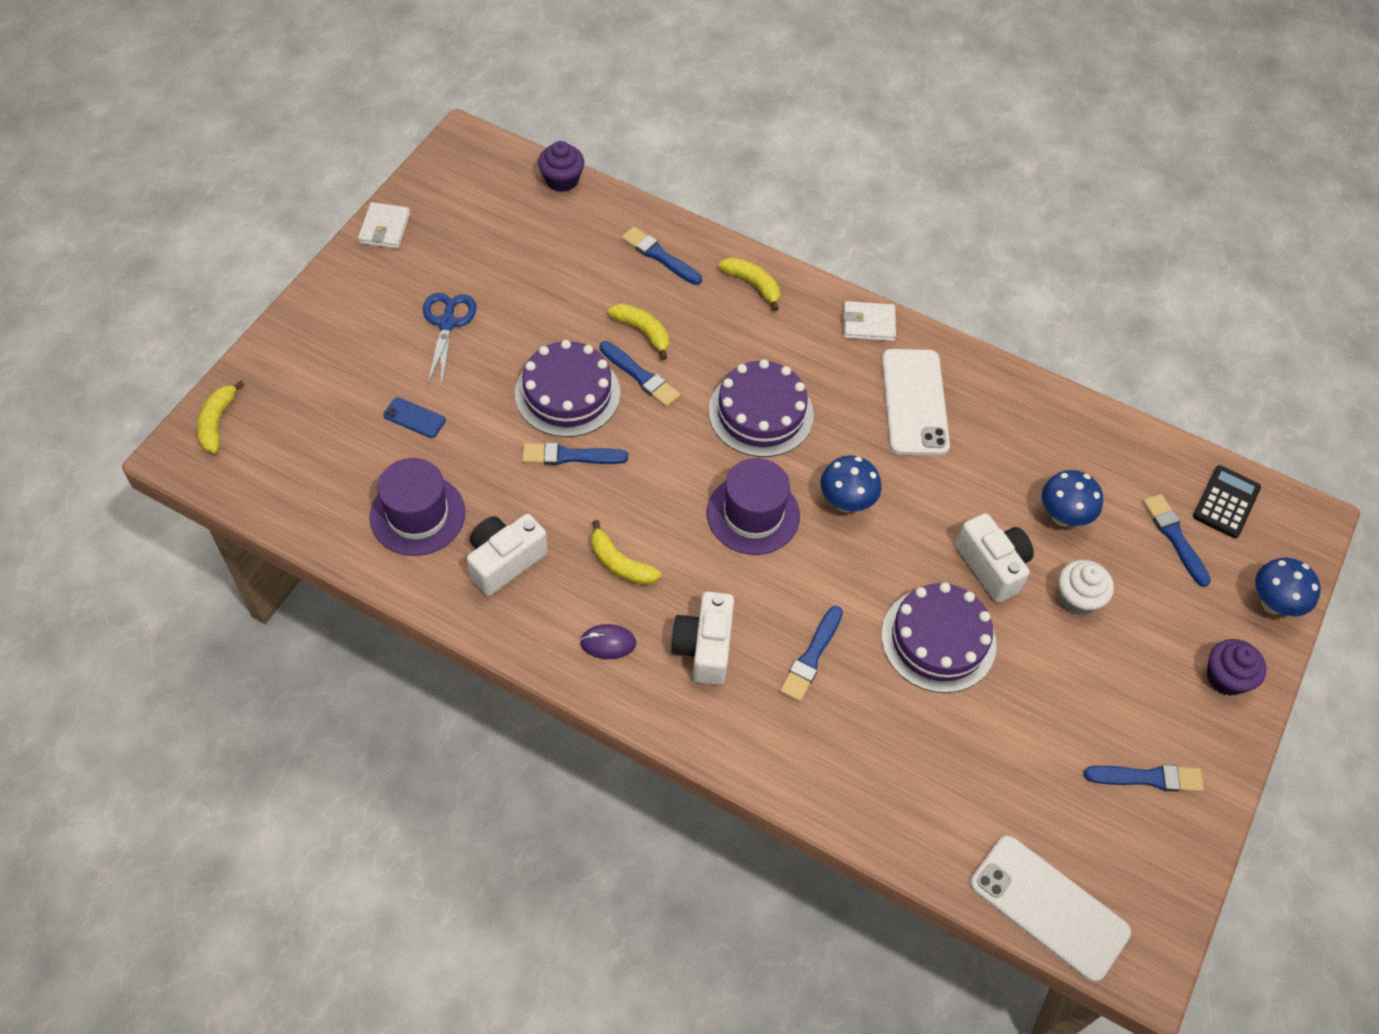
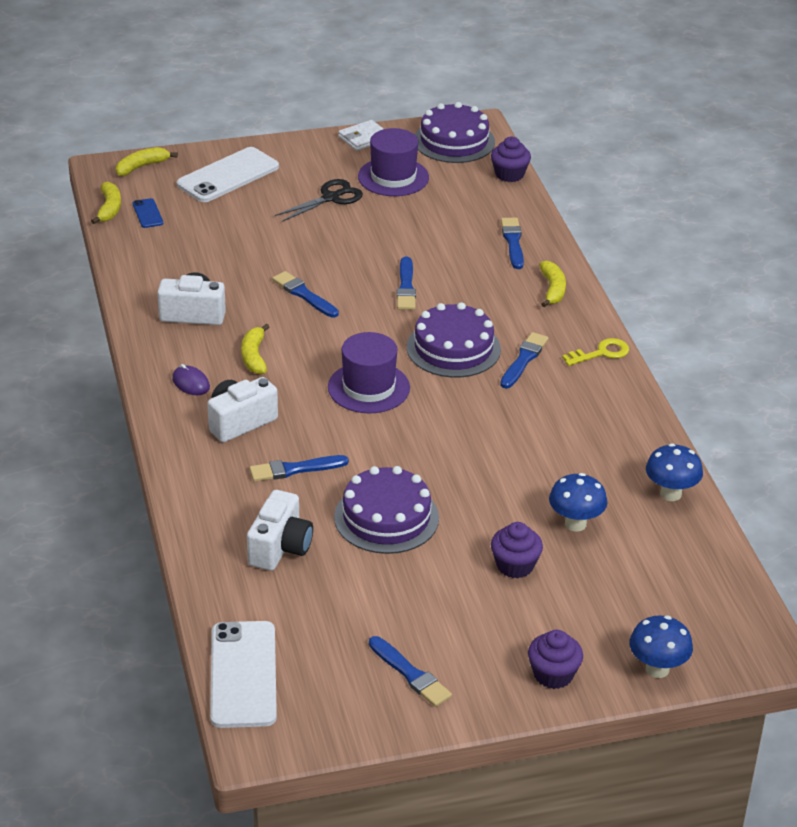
camera: 50 degrees right, 20 degrees down
(414, 418) = (245, 226): blue phone -> blue phone (147, 213)
(417, 515) = (180, 266): purple hat -> purple hat (393, 177)
(447, 323) = (330, 198): blue scissors -> black scissors
(567, 393) = (349, 268): purple cake -> purple cake (454, 141)
(643, 332) = (442, 269): yellow banana -> yellow banana (109, 208)
(846, 502) = (437, 421): blue mushroom -> blue mushroom (670, 494)
(868, 324) = (601, 353): white wallet -> yellow key
(914, 402) = (567, 407): white phone -> white phone (228, 176)
(992, 566) = (482, 512): white camera -> white camera (280, 547)
(1077, 598) = (515, 565): white cupcake -> purple cupcake
(1174, 537) = (641, 588): blue brush -> blue brush (524, 360)
(1226, 502) = (716, 600): black calculator -> none

